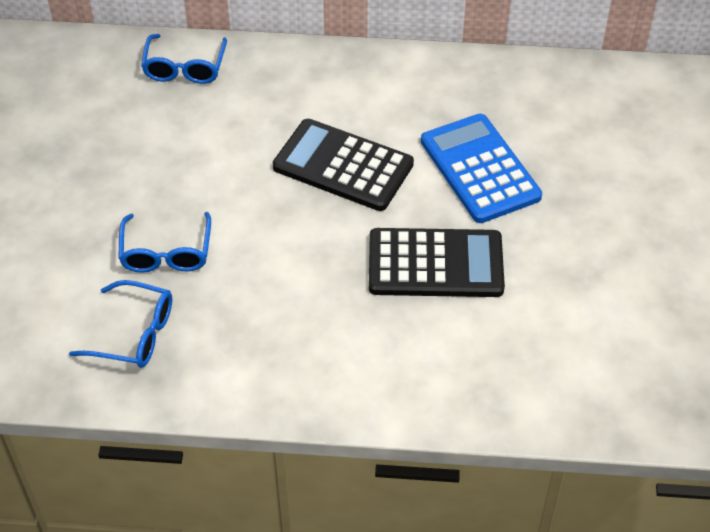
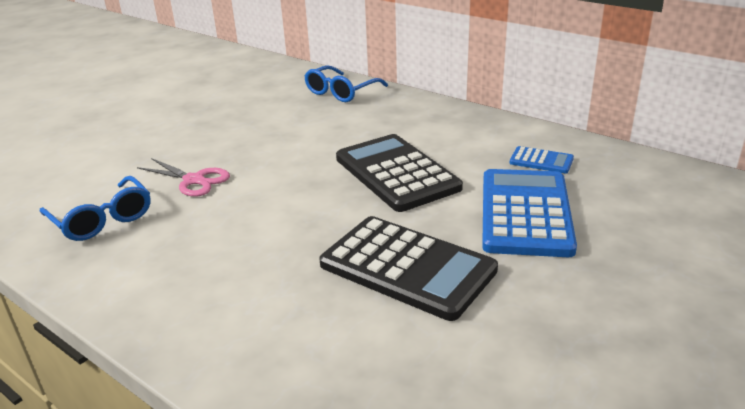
camera: 35 degrees right, 20 degrees down
(166, 253) = (194, 180): blue glasses -> pink scissors
(451, 100) = (541, 161): none -> blue calculator

